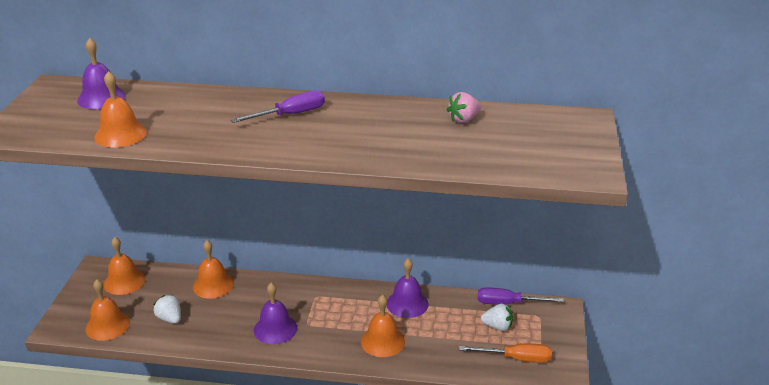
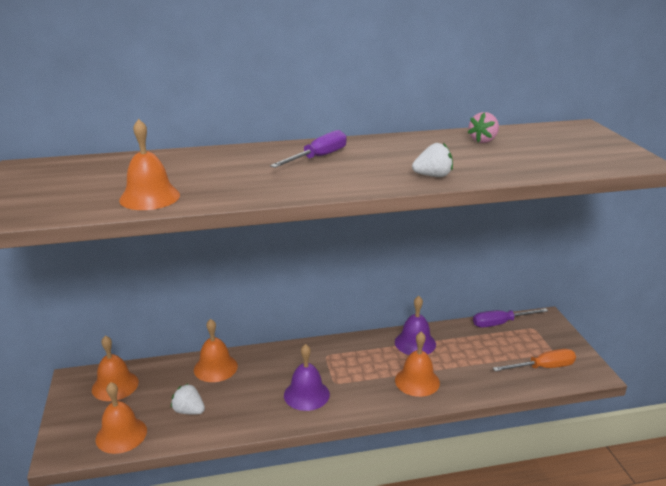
camera: 20 degrees left, 5 degrees down
(101, 98) = (96, 170): purple bell -> none
(497, 327) = (507, 344): white strawberry -> white strawberry (433, 176)

